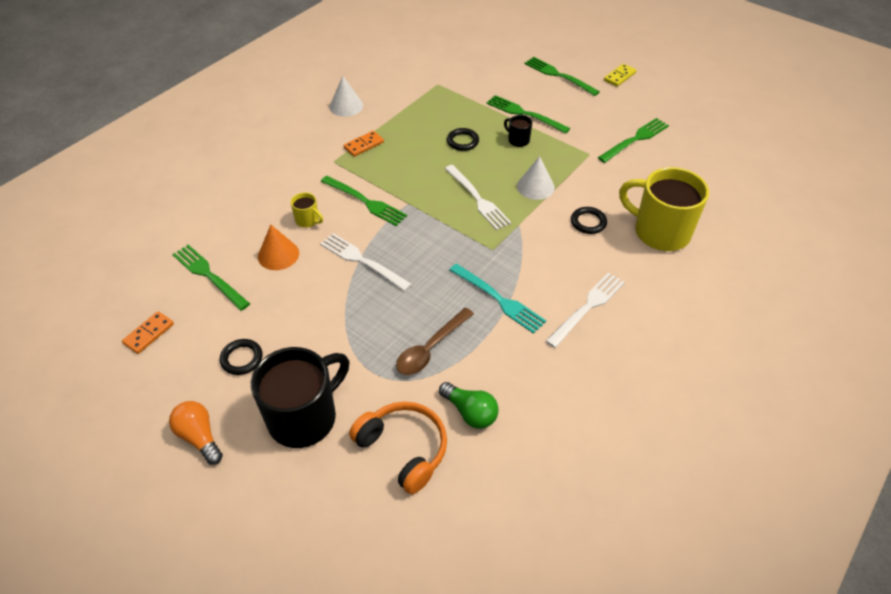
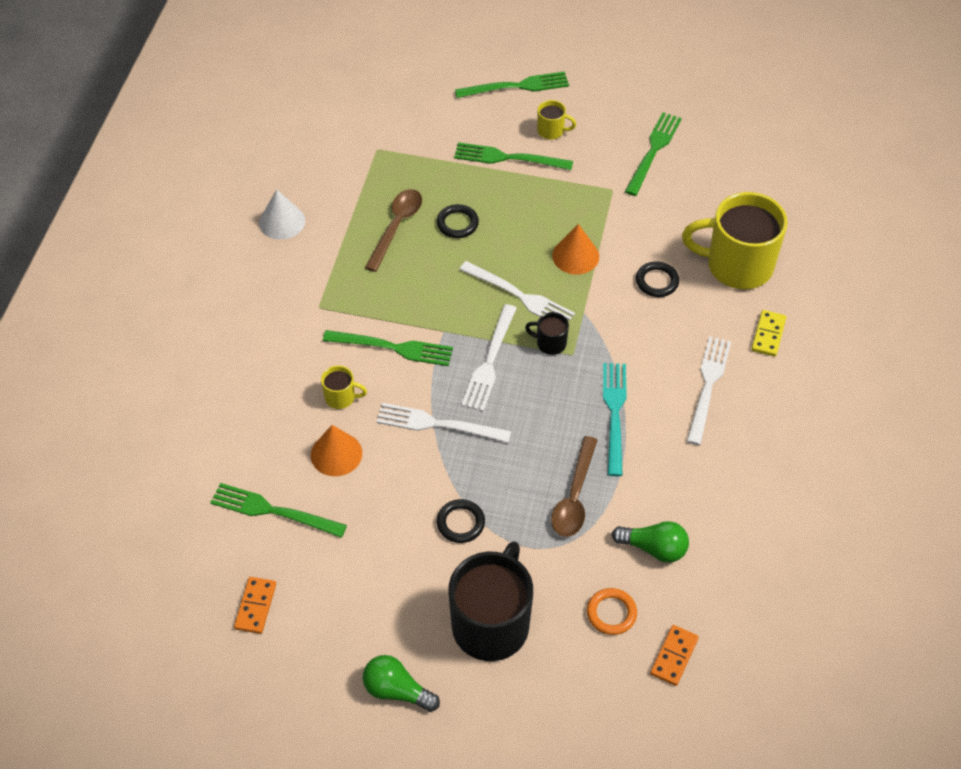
camera: 25 degrees left, 5 degrees up
(199, 437) = (397, 691): orange light bulb -> green light bulb
(242, 358) = (381, 590): black ring -> black ring (460, 523)
(363, 145) = (341, 271): orange domino -> orange domino (674, 656)
(403, 449) = (611, 613): orange headphones -> orange ring
(419, 131) = (396, 227): none -> brown spoon
(427, 234) = (489, 362): none -> white fork
(500, 300) = (614, 413): turquoise fork -> turquoise fork turned 105 degrees counterclockwise
(518, 140) = (521, 199): black mug -> black mug (550, 343)
(535, 186) = (575, 256): white cone -> orange cone
(558, 75) = (517, 86): green fork -> green fork turned 150 degrees clockwise
(566, 107) = (551, 131): none -> yellow mug
(619, 76) = (591, 64): yellow domino -> yellow domino (768, 335)

